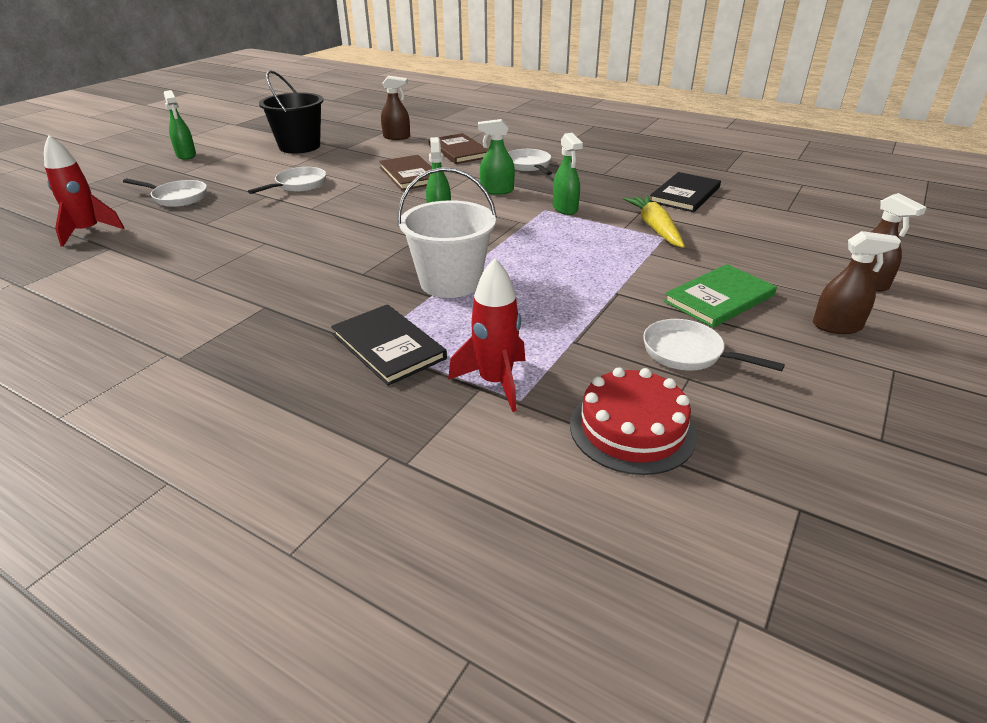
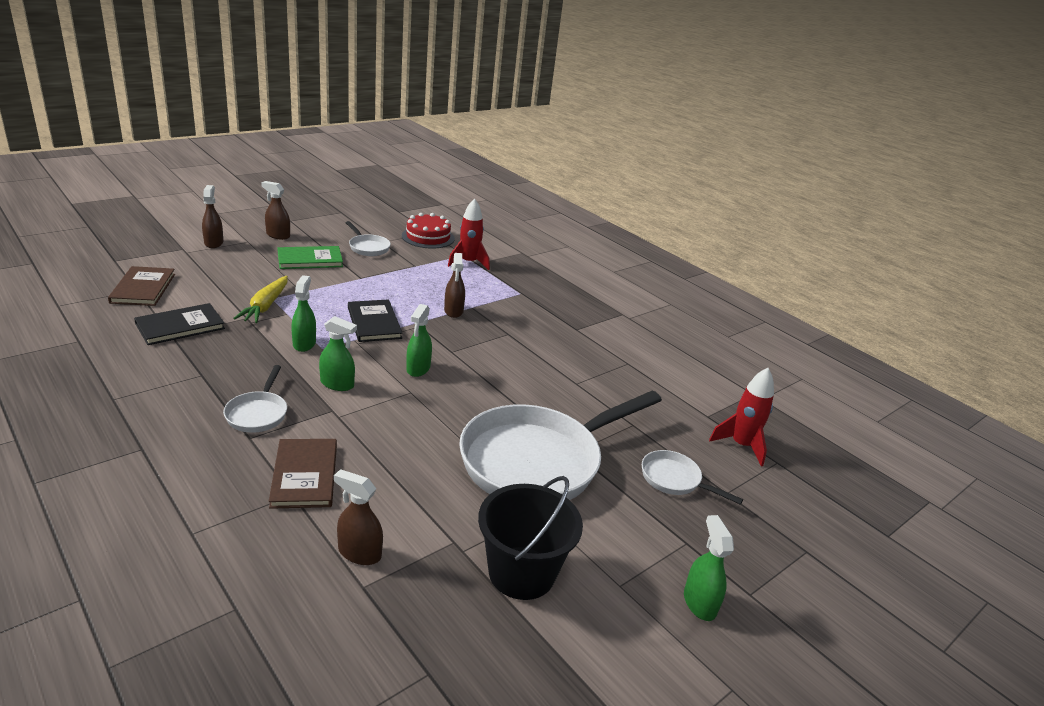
camera: 165 degrees left, 5 degrees down
(298, 185) = (537, 461): white pan -> white pan, size x2.29
(388, 346) = (511, 289): black book -> black book (374, 323)
(410, 175) = (404, 440): brown book -> brown book (143, 288)
(450, 282) = (453, 311): white bucket -> brown spray bottle

